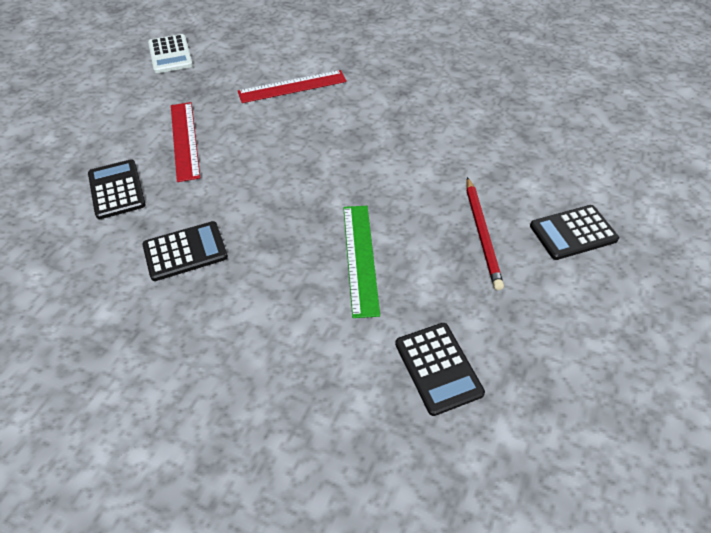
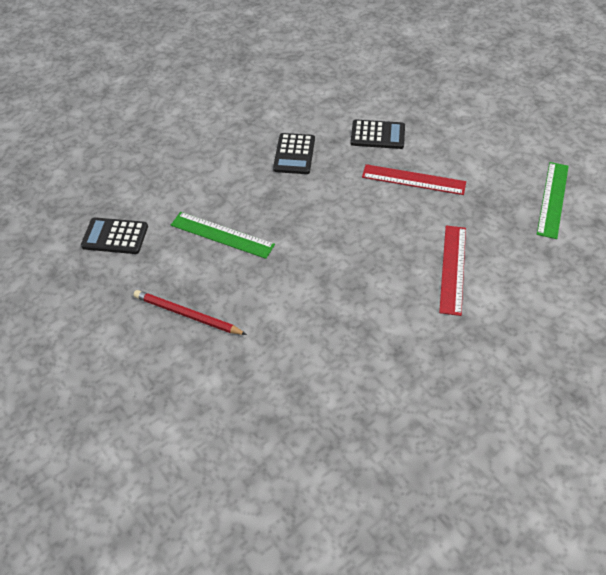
camera: 120 degrees right, 0 degrees up
(170, 54) = (552, 199): white calculator -> green ruler
(573, 233) = (141, 376): black calculator -> none

